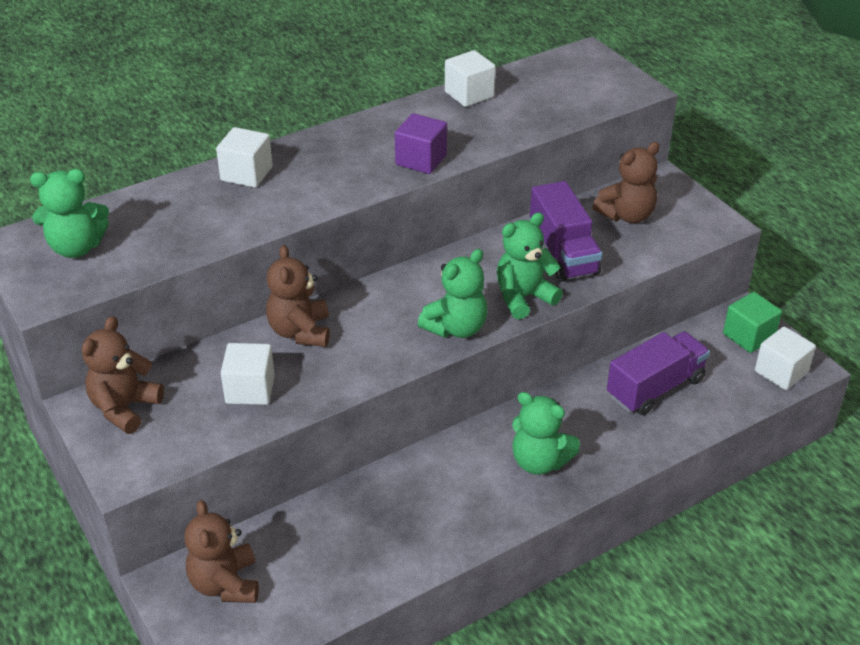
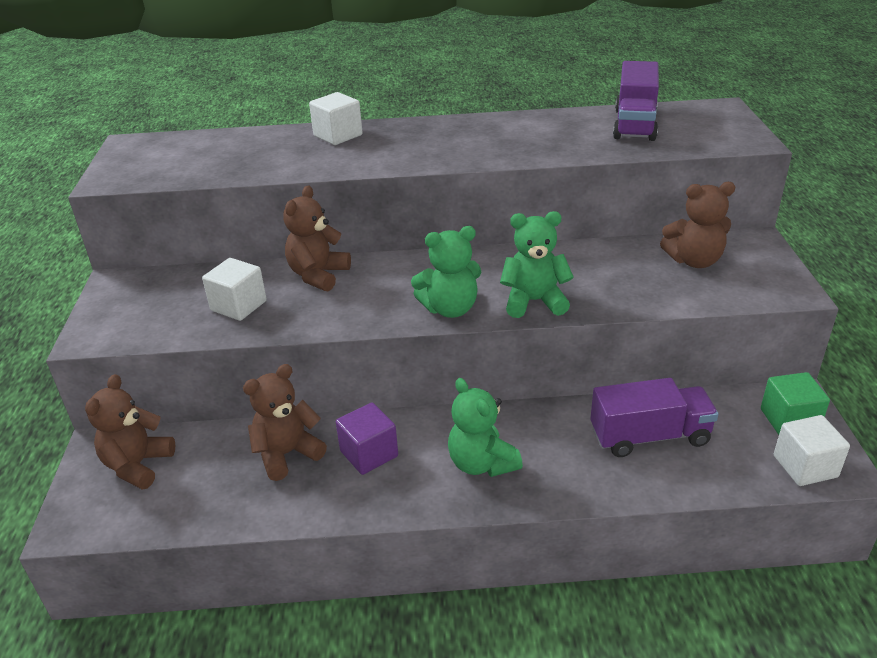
camera: 30 degrees right, 5 degrees down
(76, 247) = (165, 155): green teddy bear -> none
(125, 408) = (138, 291): brown teddy bear -> brown teddy bear (287, 454)
(421, 160) = (489, 154): purple cube -> purple cube (369, 454)
(469, 94) = (579, 118): white cube -> none
(563, 253) = (603, 276): purple truck -> purple truck (634, 124)

